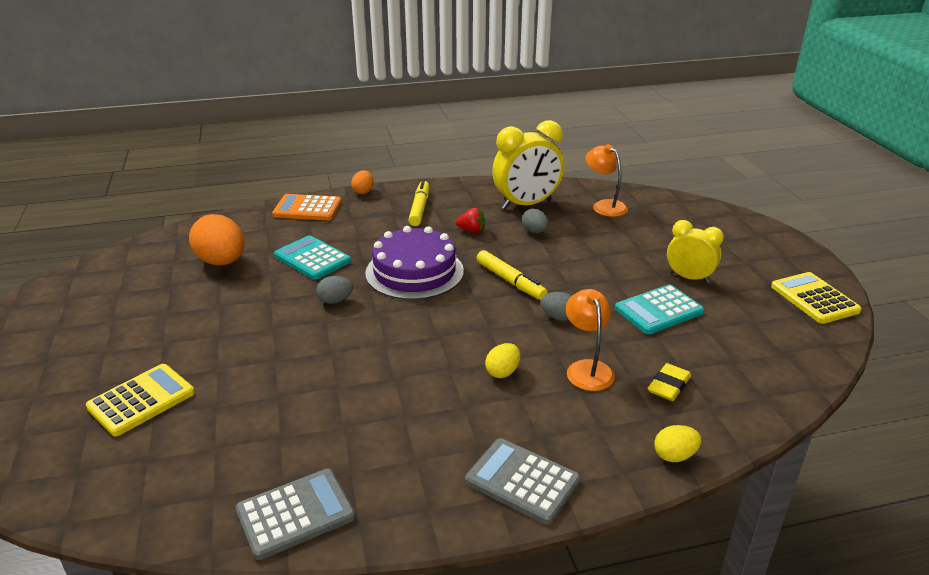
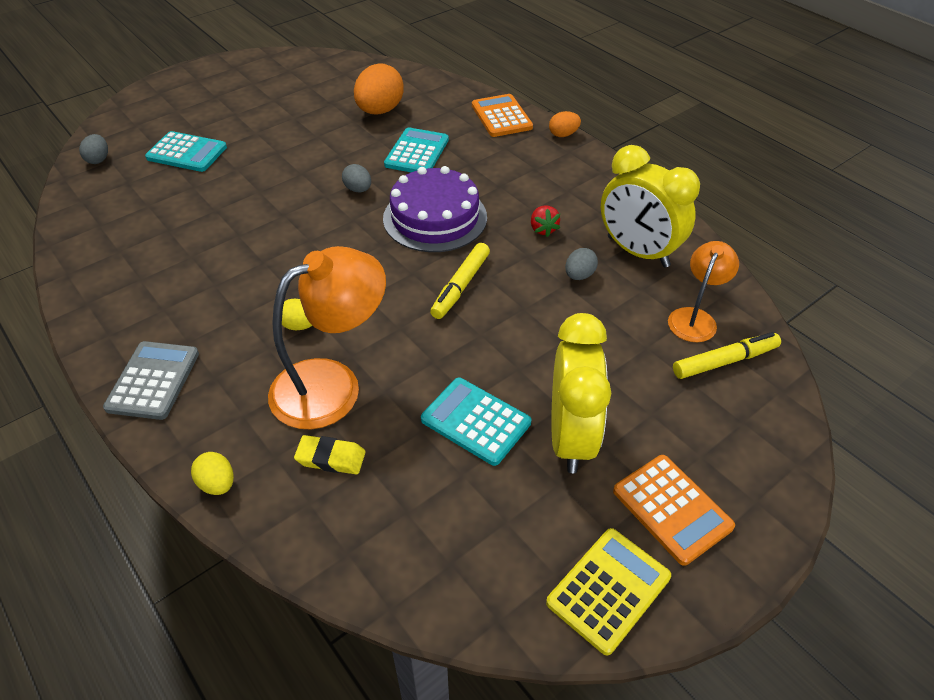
camera: 65 degrees right, 15 degrees up
(141, 400) = (187, 153): yellow calculator -> turquoise calculator
(295, 514) = (89, 268): grey calculator -> none
(419, 208) = (560, 180): yellow marker -> yellow marker (724, 361)
(558, 317) = (413, 340): grey egg -> grey egg (98, 159)
(587, 368) = (332, 384): orange lamp -> orange lamp, size x1.73
(689, 278) = (570, 437): yellow clock -> yellow clock, size x1.63
(759, 261) = (672, 509): none -> orange calculator

